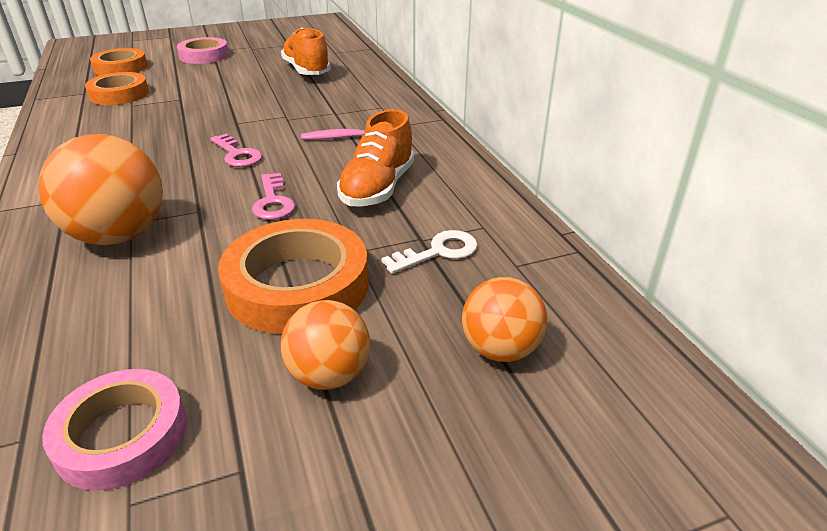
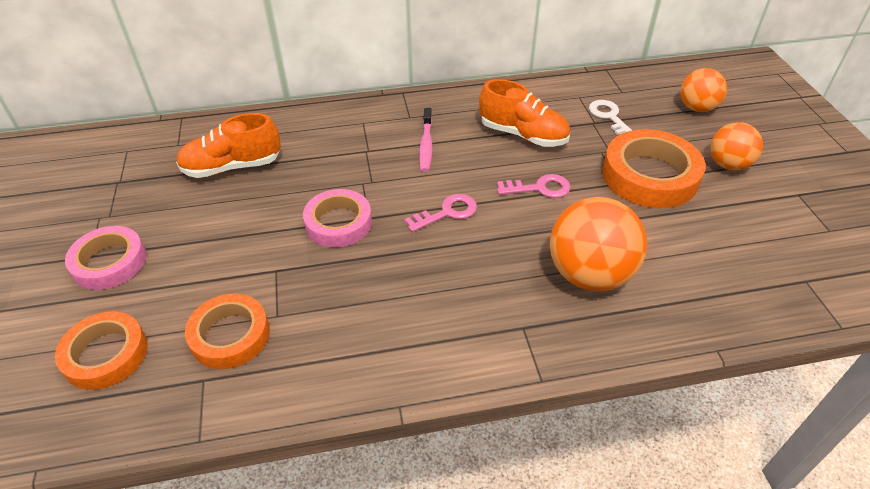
camera: 80 degrees left, 10 degrees up
(122, 435) = (790, 239): pink tape -> pink tape (338, 223)

